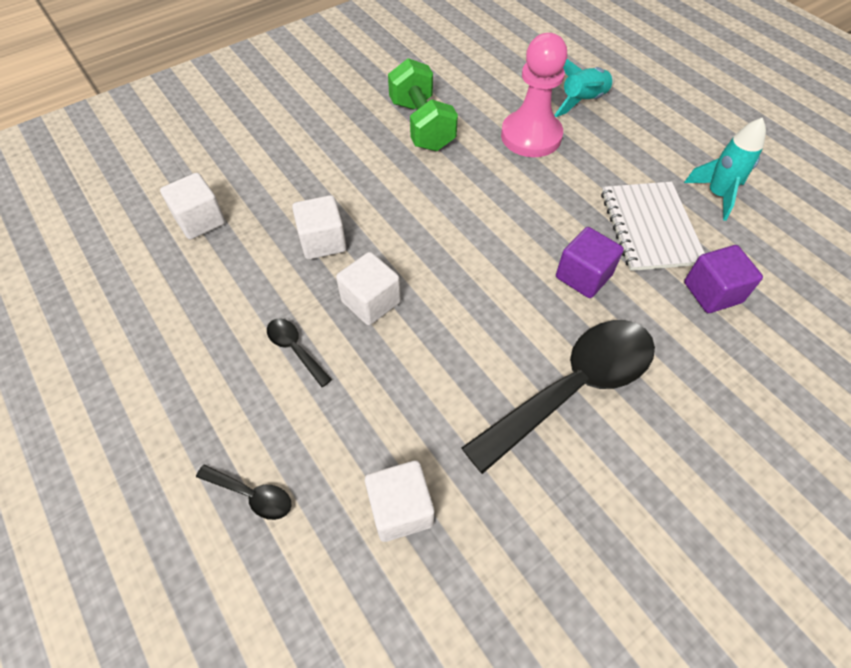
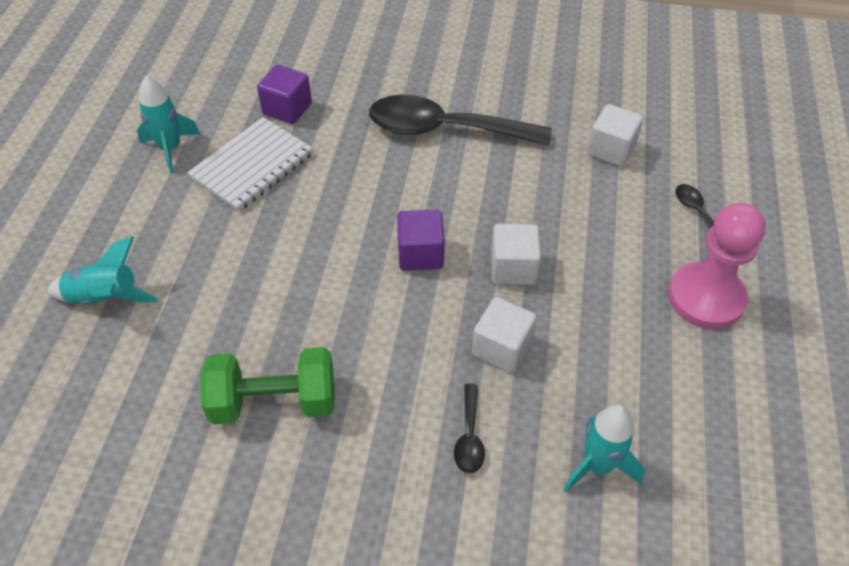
camera: 135 degrees left, 5 degrees down
(200, 220) = (598, 465): white cube -> turquoise rocket
(295, 349) = (601, 276): black spoon -> black spoon (469, 437)
(422, 125) = (274, 401): green dumbbell -> green dumbbell turned 60 degrees clockwise
(531, 136) = (204, 302): pink pawn -> pink pawn (706, 298)
(583, 276) = (346, 173): purple cube -> purple cube (420, 254)

